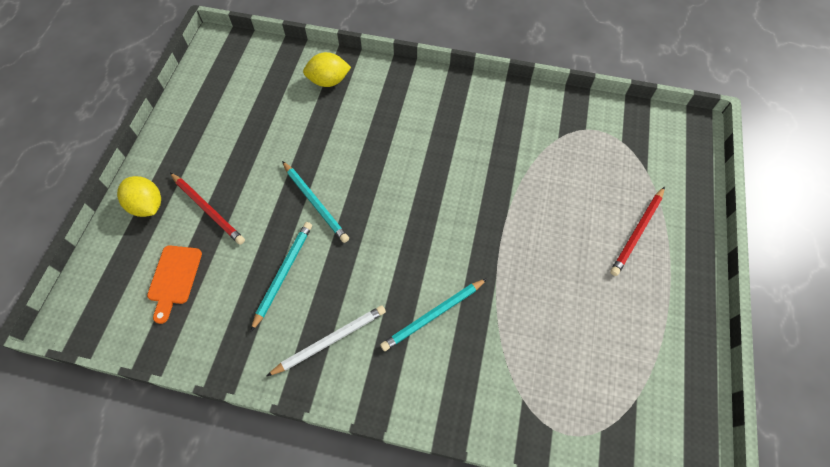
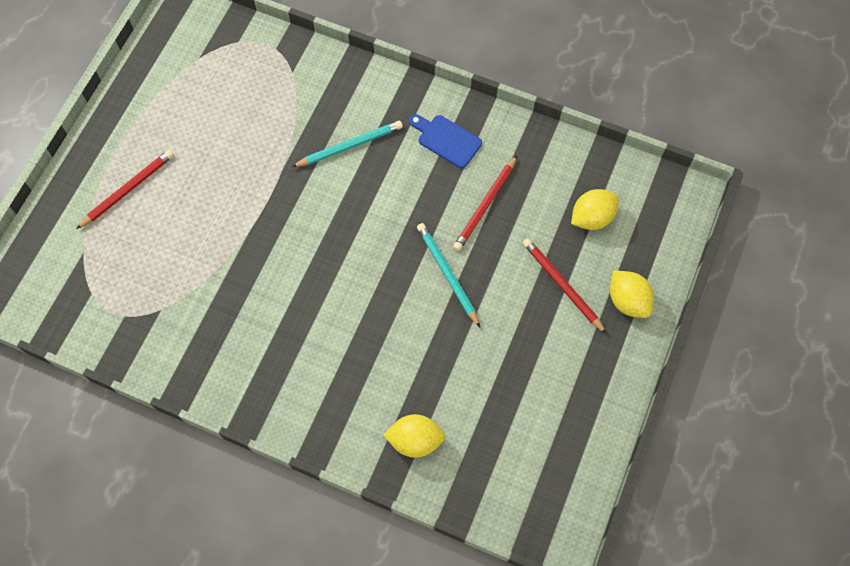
camera: 170 degrees left, 5 degrees up
(174, 278) = (592, 217): orange cutting board -> yellow lemon
(283, 274) = (485, 205): turquoise pencil -> red pencil
(330, 340) = (446, 140): white pencil -> blue cutting board

